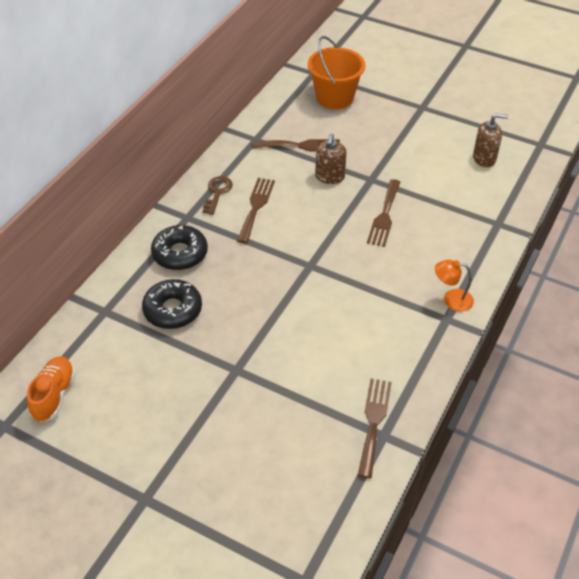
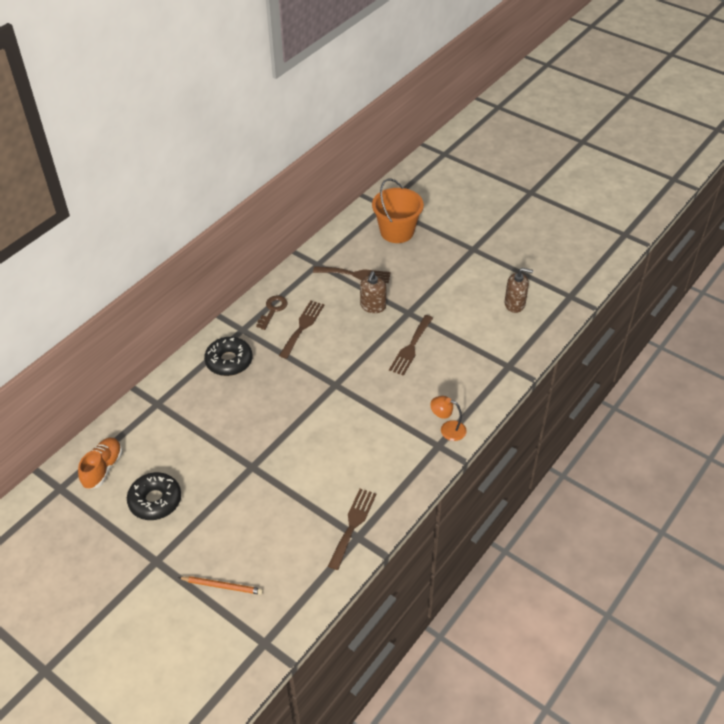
camera: 10 degrees right, 0 degrees up
(173, 310) = (212, 409): black donut -> black donut (155, 501)
(235, 518) = (222, 586): none -> orange pencil

